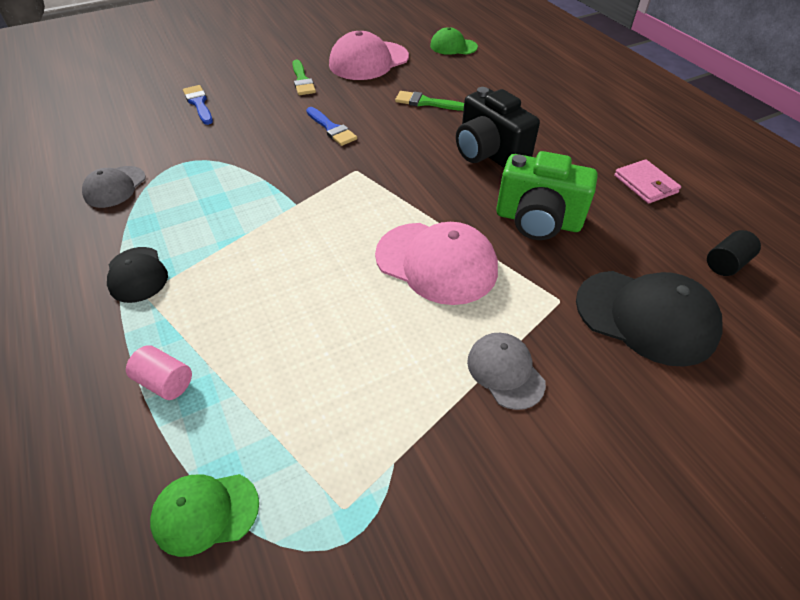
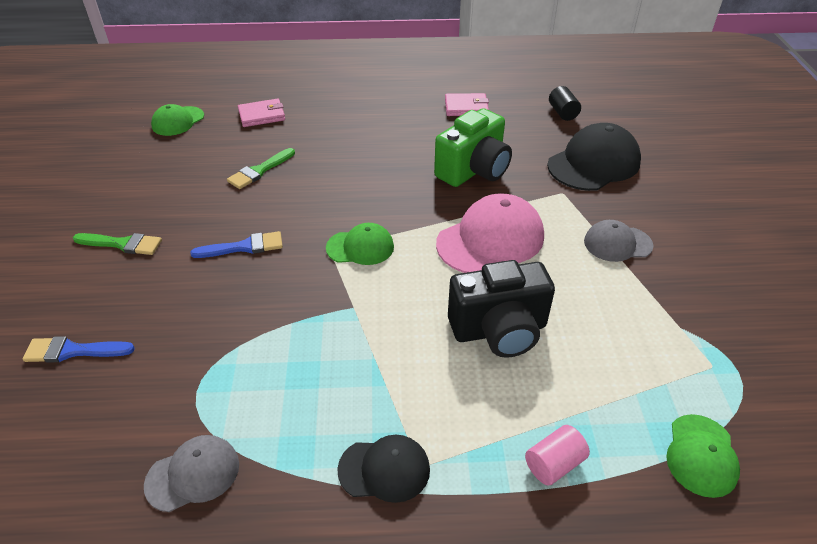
camera: 65 degrees left, 5 degrees down
(115, 187) = (193, 474): grey cap -> grey cap turned 75 degrees counterclockwise
(368, 61) = (139, 183): pink cap -> none
(369, 185) = (360, 247): none -> green cap
(489, 153) = (371, 163): black camera -> black camera (499, 330)
(499, 77) = (262, 115): none -> pink wallet

